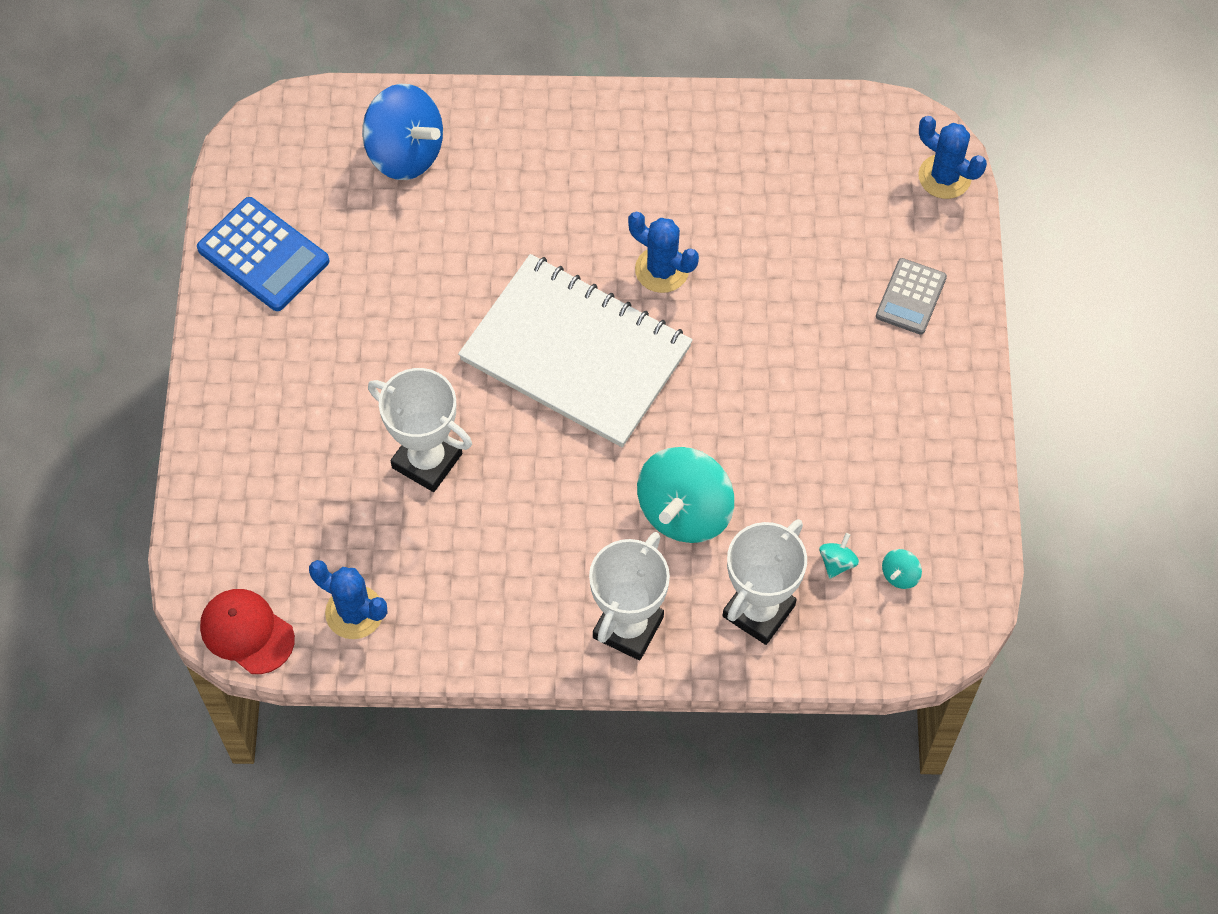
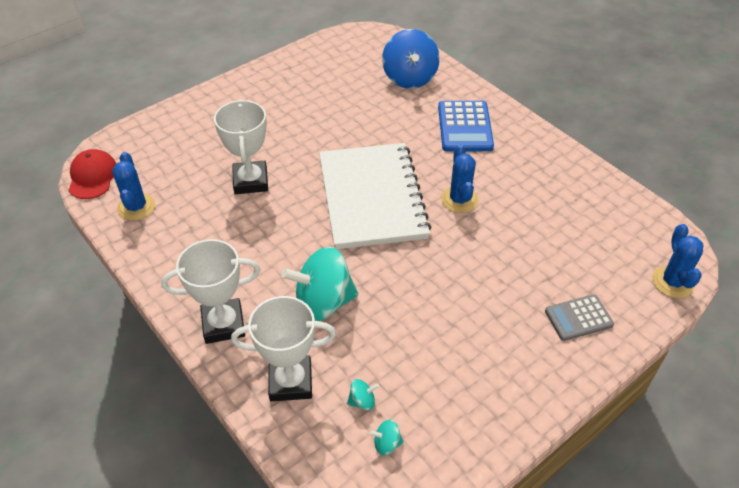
camera: 50 degrees right, 15 degrees down
(263, 255) = (304, 68): blue calculator -> blue calculator (465, 127)

